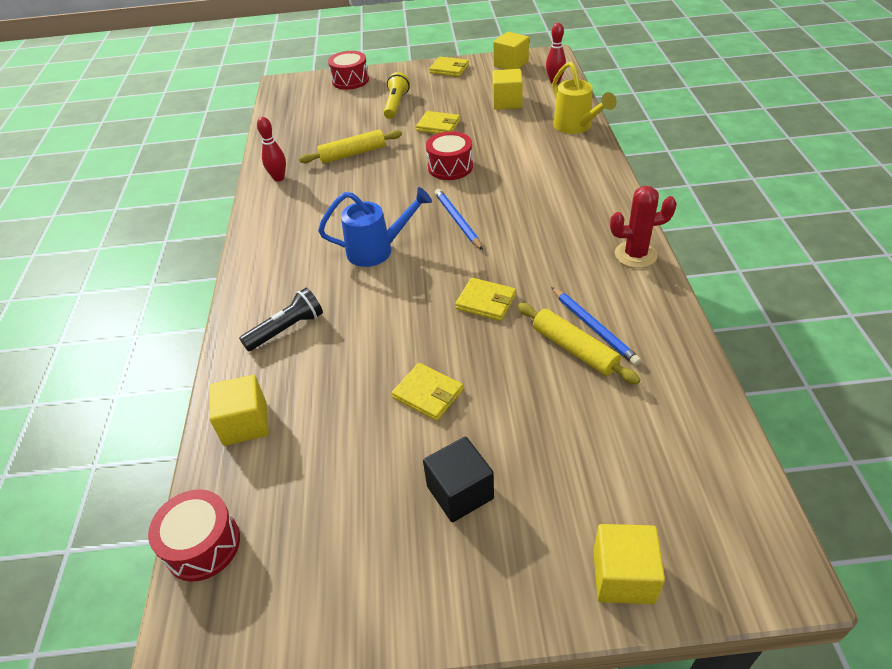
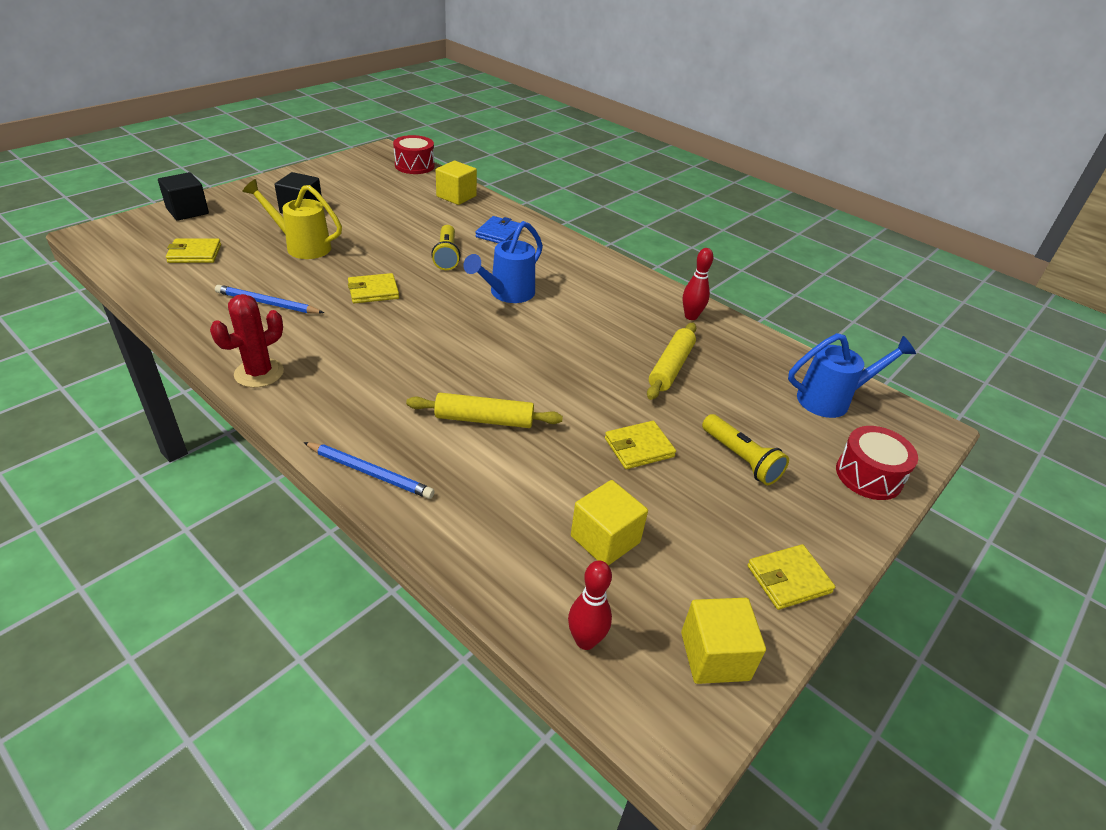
camera: 130 degrees right, 5 degrees down
(287, 329) = (498, 233): black flashlight -> blue wallet
(299, 108) = (831, 400): none -> blue watering can
(375, 319) = (446, 256): none -> yellow flashlight
(428, 394) = (362, 235): yellow wallet -> yellow wallet (195, 254)
(450, 167) = (547, 394): red drum -> none
(457, 221) = (468, 341): blue pencil -> blue pencil (370, 472)
(574, 349) = (275, 286): yellow rolling pin -> yellow rolling pin (484, 420)
(576, 127) = (453, 533): yellow watering can -> yellow watering can (302, 246)
(623, 576) = (187, 211): yellow cube -> black cube

